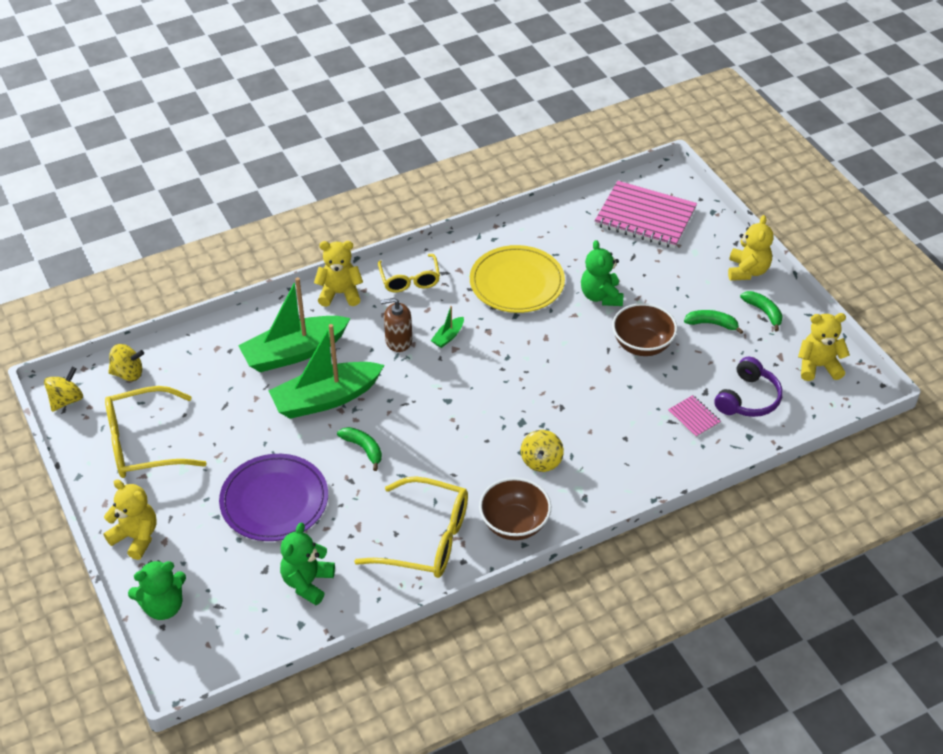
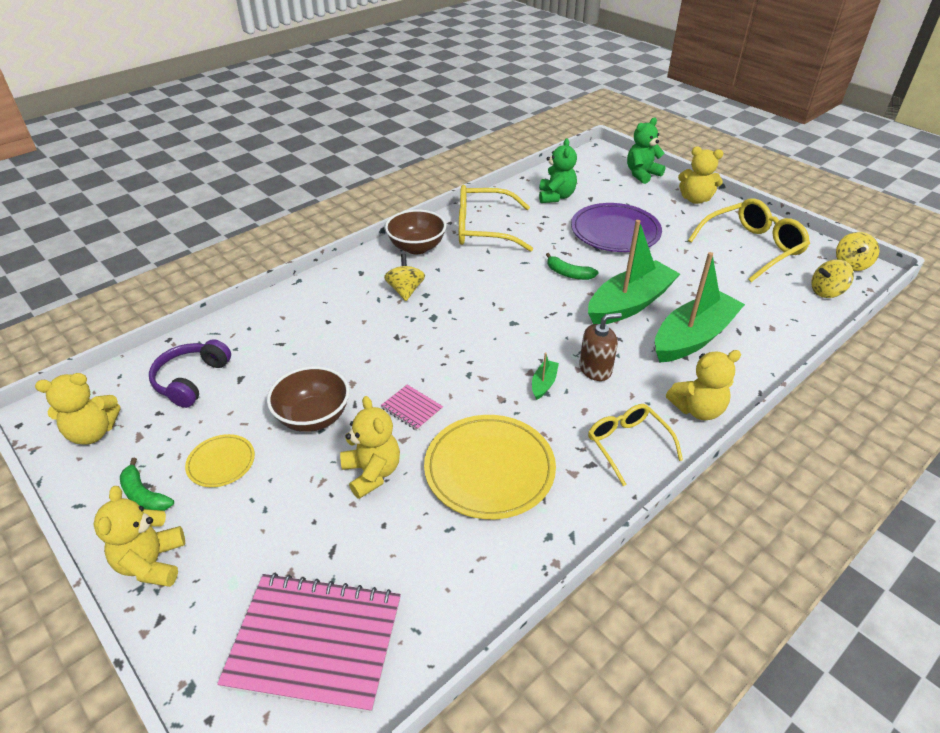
camera: 165 degrees right, 5 degrees down
(601, 296) = (372, 473): green teddy bear -> yellow teddy bear
(694, 417) = (255, 351): pink notebook -> pink notebook (412, 408)
(712, 324) = (221, 463): green banana -> yellow plate

